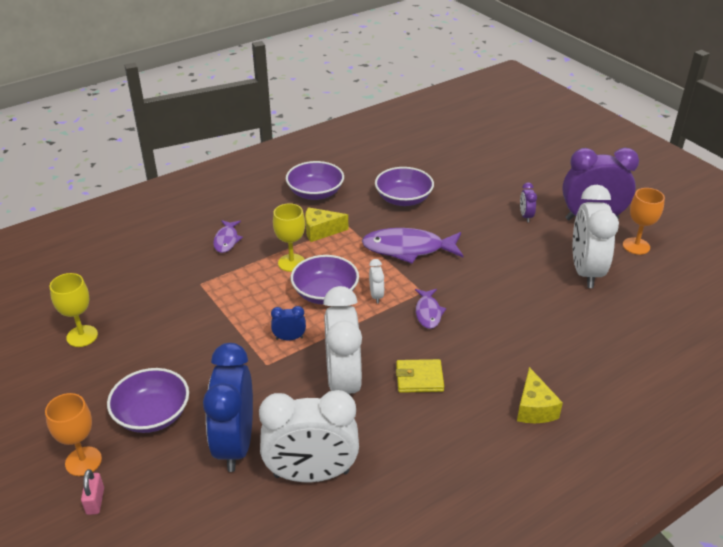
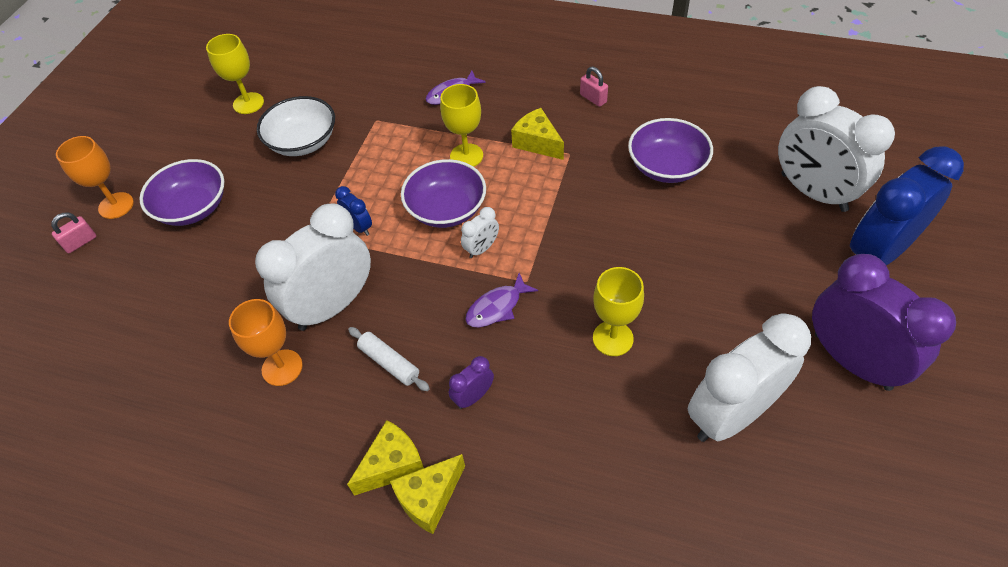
camera: 55 degrees right, 15 degrees up
(168, 327) = (303, 142): none -> white bowl
(235, 444) = (197, 283): blue clock -> blue clock (878, 253)
(311, 474) = (198, 361): white clock -> white clock (813, 192)
(315, 193) = (593, 98): purple bowl -> pink padlock
(408, 249) = (584, 224): purple fish -> none
(419, 378) = (389, 363): yellow wallet -> white rolling pin
(496, 413) = (392, 464): none -> yellow cheese
(498, 282) = (613, 338): none -> yellow goblet
(525, 216) = (771, 290): purple clock -> purple clock (473, 397)
(636, 246) = (853, 444): orange goblet -> orange goblet (282, 367)

